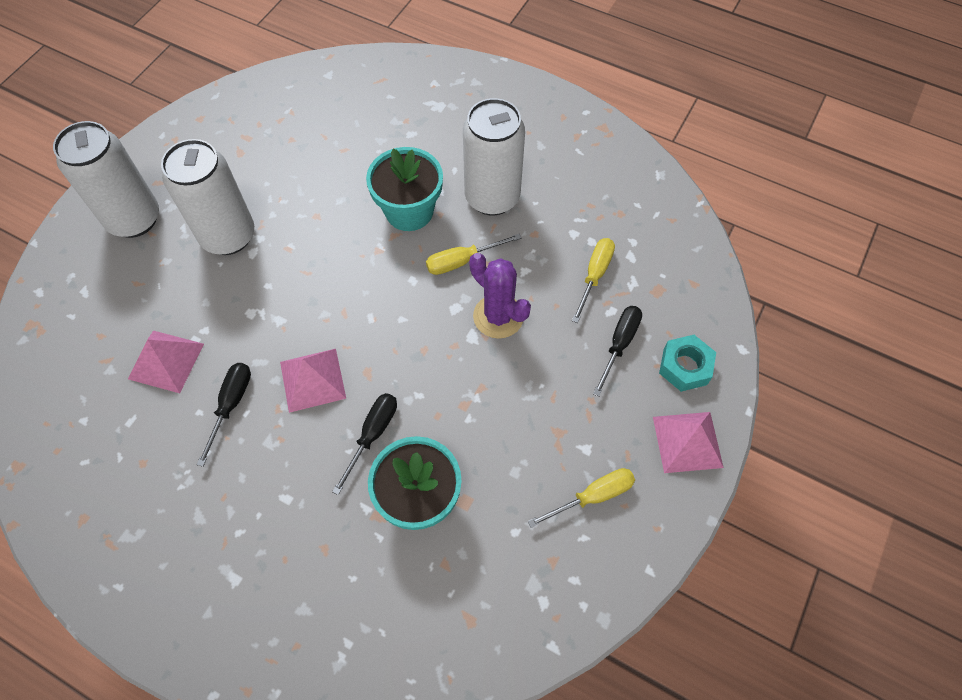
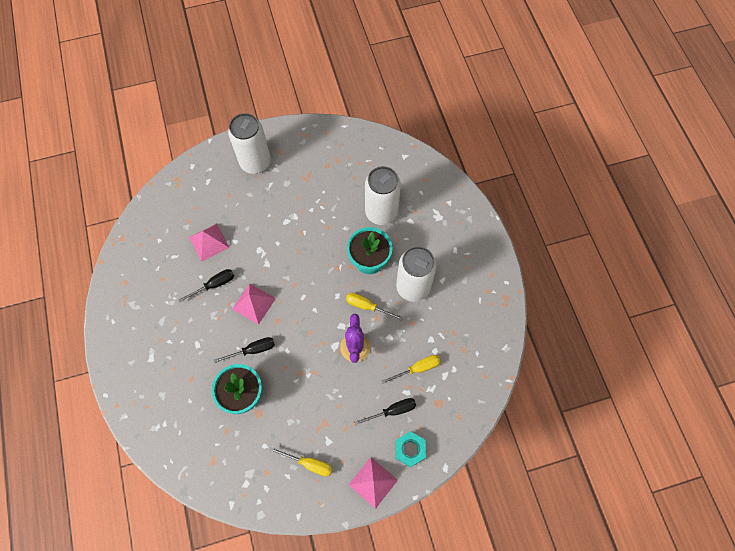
camera: 45 degrees right, 5 degrees up
(228, 236) = (284, 204): white can -> white can (381, 212)

